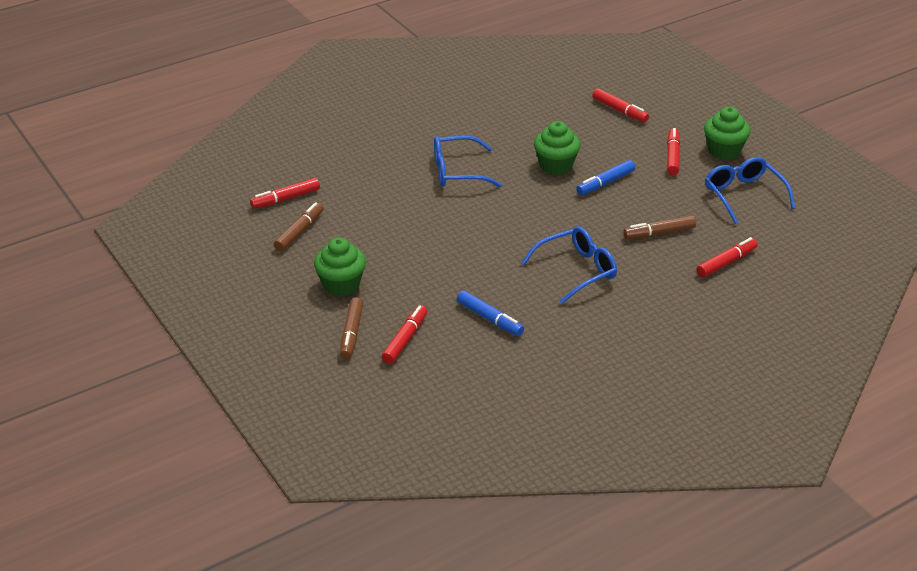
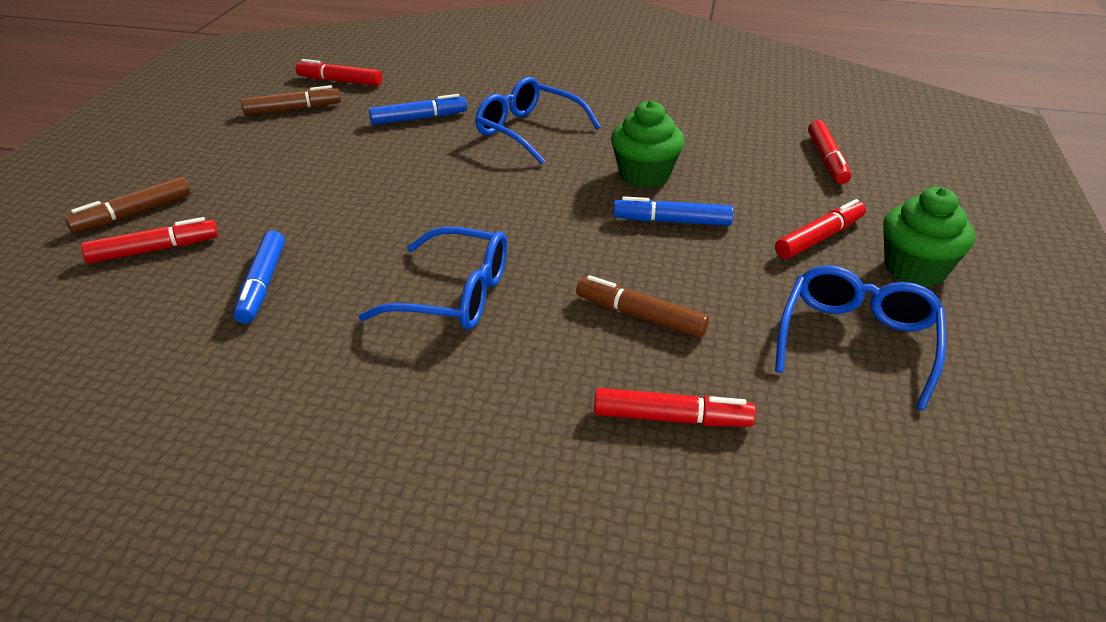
camera: 45 degrees right, 0 degrees up
(341, 284) = (224, 167): green cupcake -> none
(385, 196) = (419, 118): none -> blue marker

